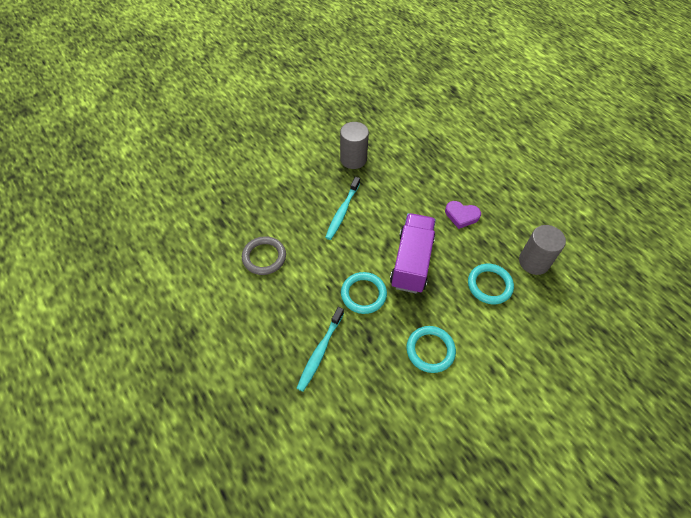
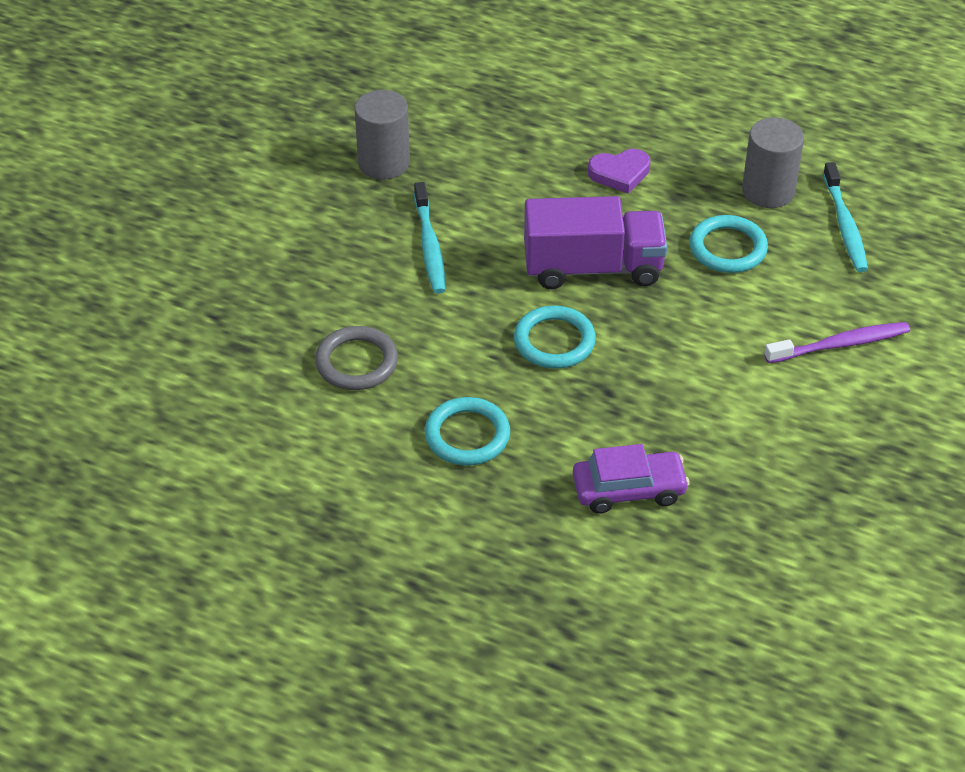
camera: 30 degrees left, 10 degrees down
(320, 352) = (549, 441): turquoise toothbrush -> turquoise toothbrush (845, 225)
(338, 405) = (629, 490): none -> purple car
(411, 262) = (593, 268): purple truck -> purple truck turned 105 degrees clockwise
(430, 350) = (705, 366): turquoise ring -> turquoise ring (467, 435)
(514, 377) = (840, 344): none -> purple toothbrush

